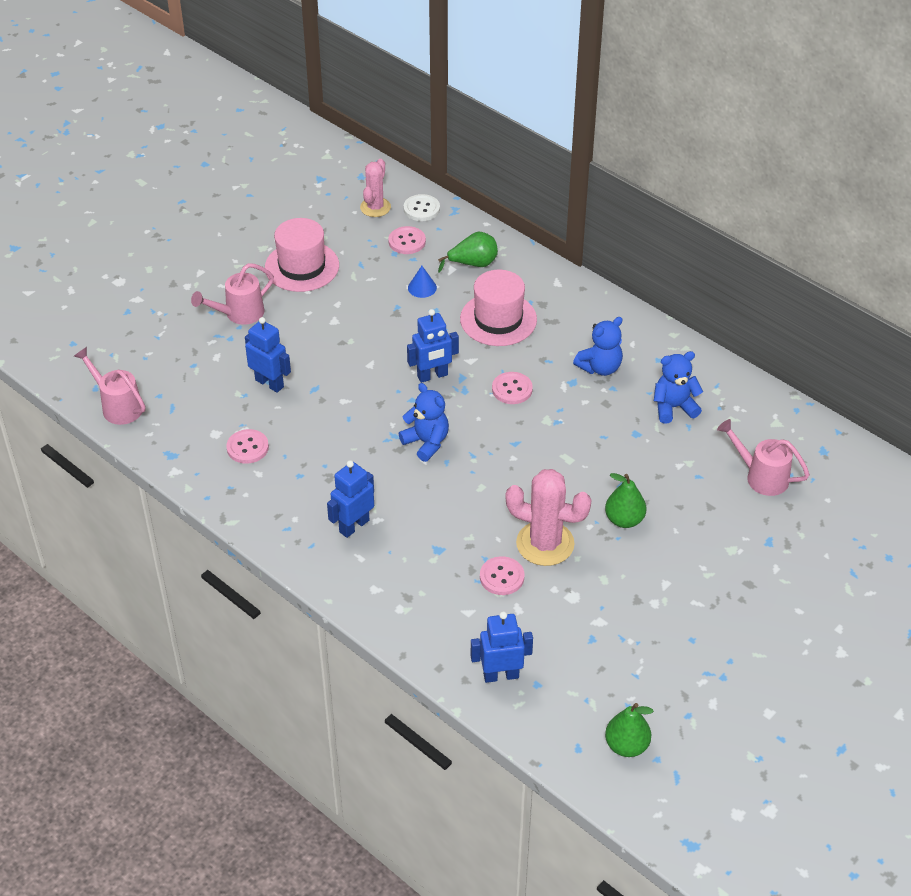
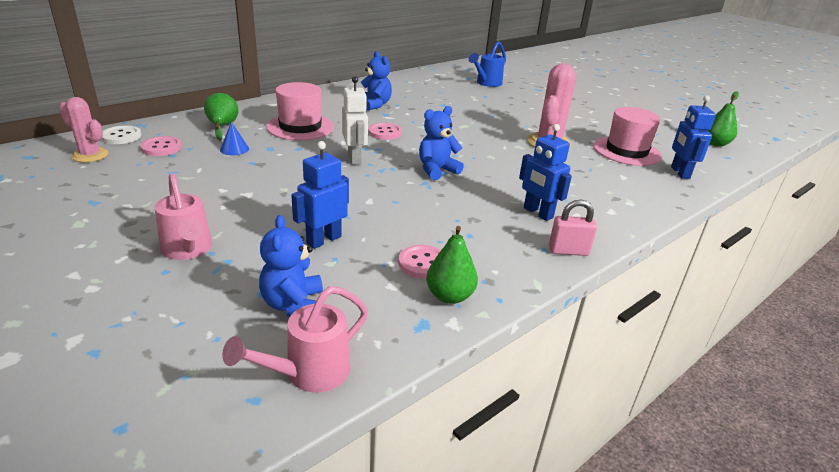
camera: 85 degrees left, 15 degrees down
(287, 546) = (568, 251): none -> pink padlock
(302, 266) = (141, 202): pink hat -> pink hat (626, 151)
(432, 376) = (355, 158): blue robot -> white robot
(502, 577) = (584, 160): pink button -> none
(624, 520) = (523, 118): green pear -> green pear (449, 296)
(673, 407) = (422, 92): blue teddy bear -> blue teddy bear (293, 305)
(761, 476) = (486, 83): pink watering can -> blue watering can

